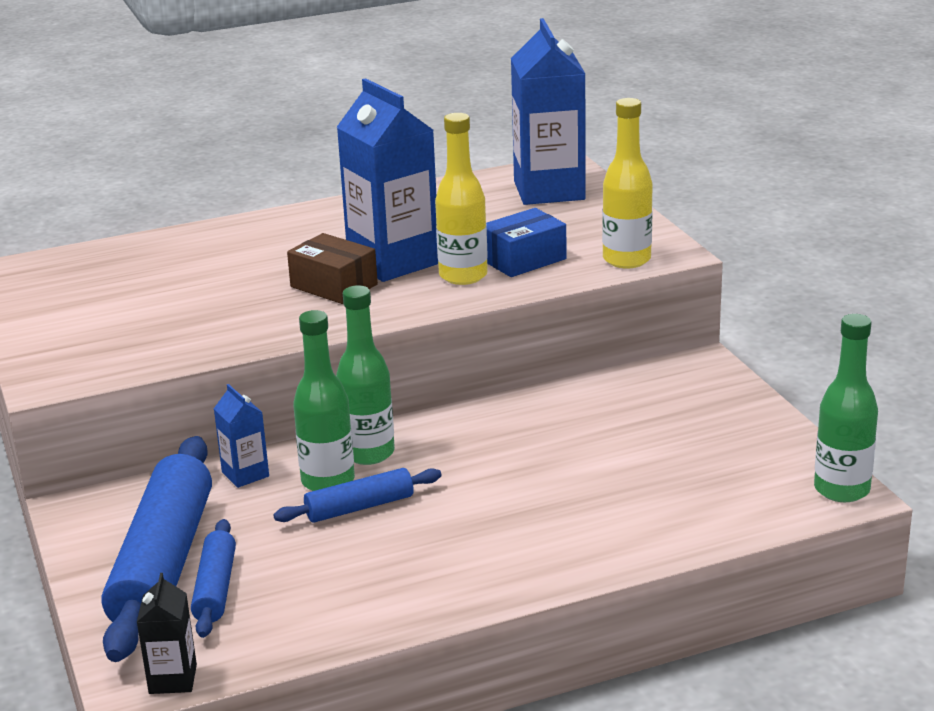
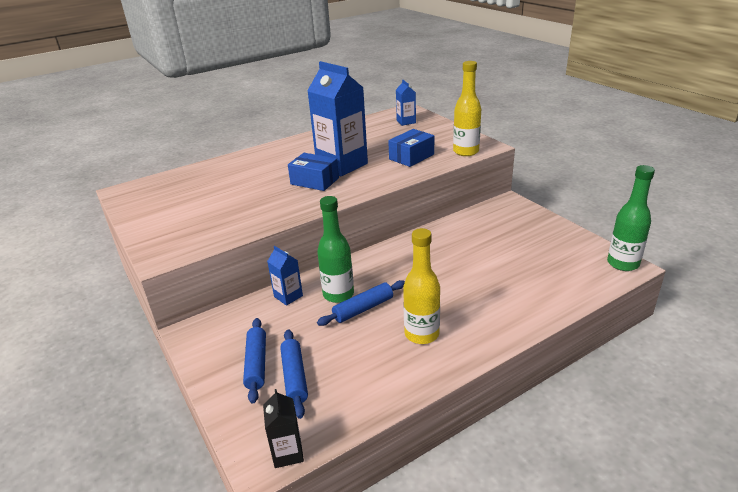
camera: 10 degrees left, 5 degrees up
(164, 564) = (256, 364): blue rolling pin -> blue rolling pin, size x0.50
(334, 286) = (314, 181): brown box -> blue box
(368, 453) = (355, 274): green bottle -> none
(463, 276) = (383, 168): yellow bottle -> yellow bottle (421, 334)
(549, 190) = (406, 122): blue carton -> blue carton, size x0.47

